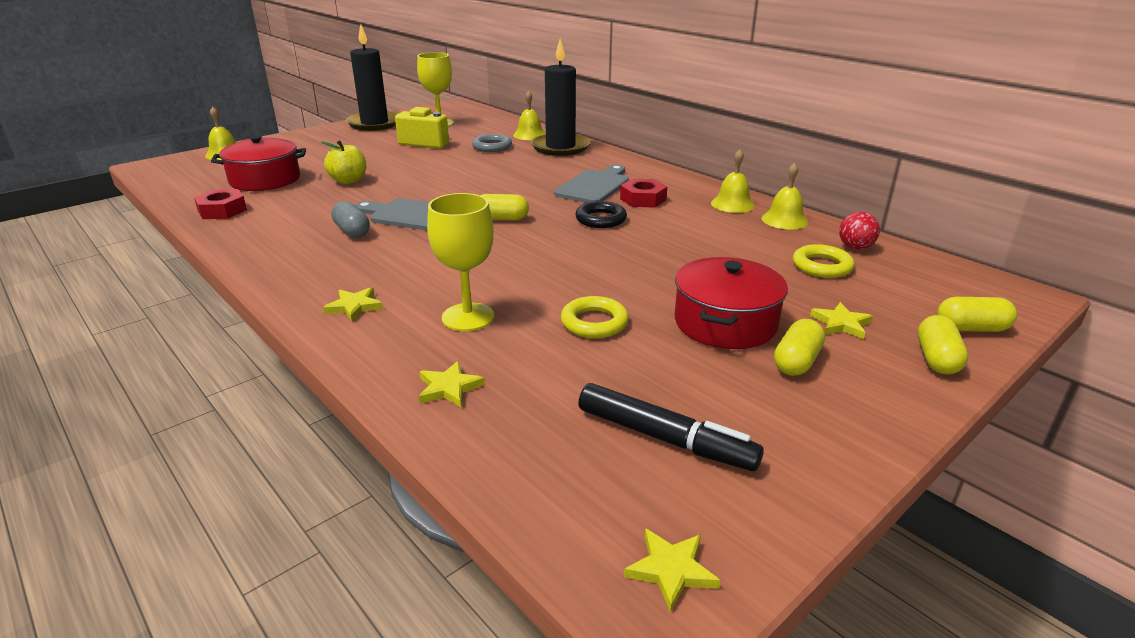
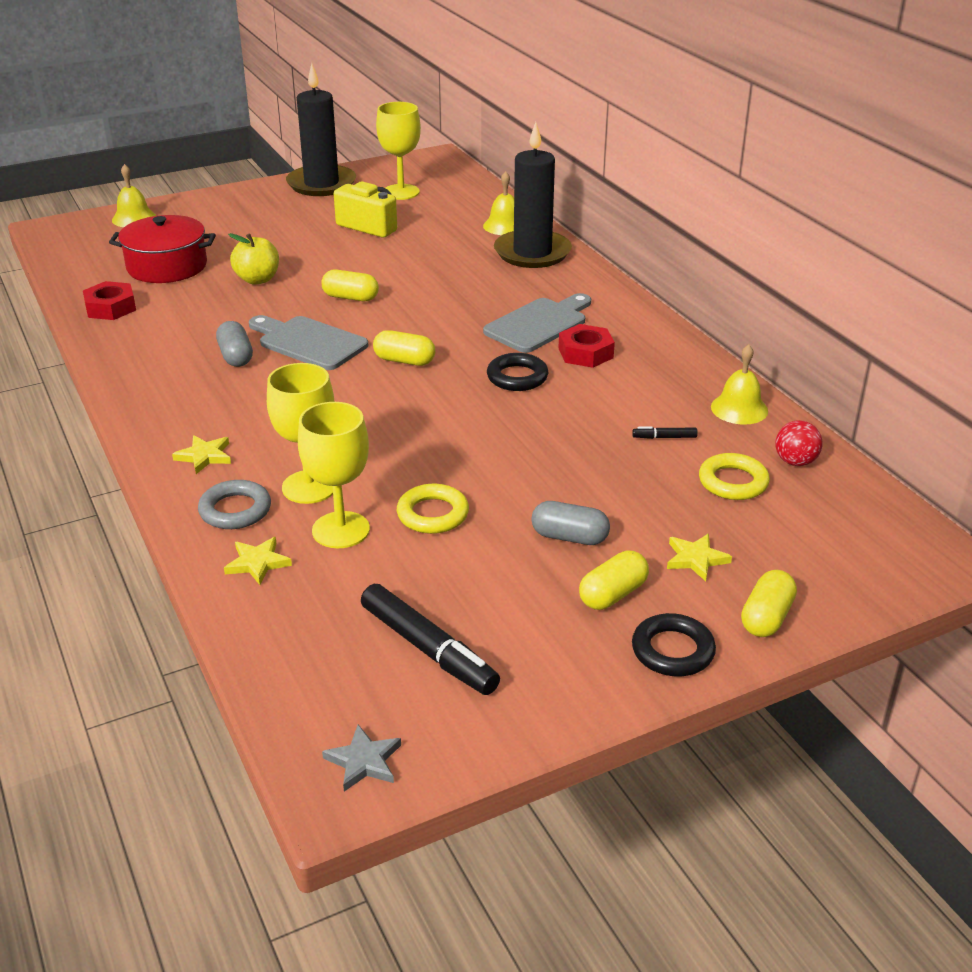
camera: 15 degrees right, 5 degrees up
(492, 147) = (447, 242): grey ring -> grey ring (235, 510)
(517, 347) = (341, 530): none -> yellow goblet
(671, 570) = (364, 761): yellow star -> grey star
(725, 323) = (569, 537): red pot -> grey capsule
(732, 204) = (691, 375): yellow bell -> none
(745, 244) = (664, 437): none -> black marker
(885, 399) = (672, 650): none -> black ring
(971, 328) = (839, 589): yellow capsule -> yellow capsule (350, 297)

